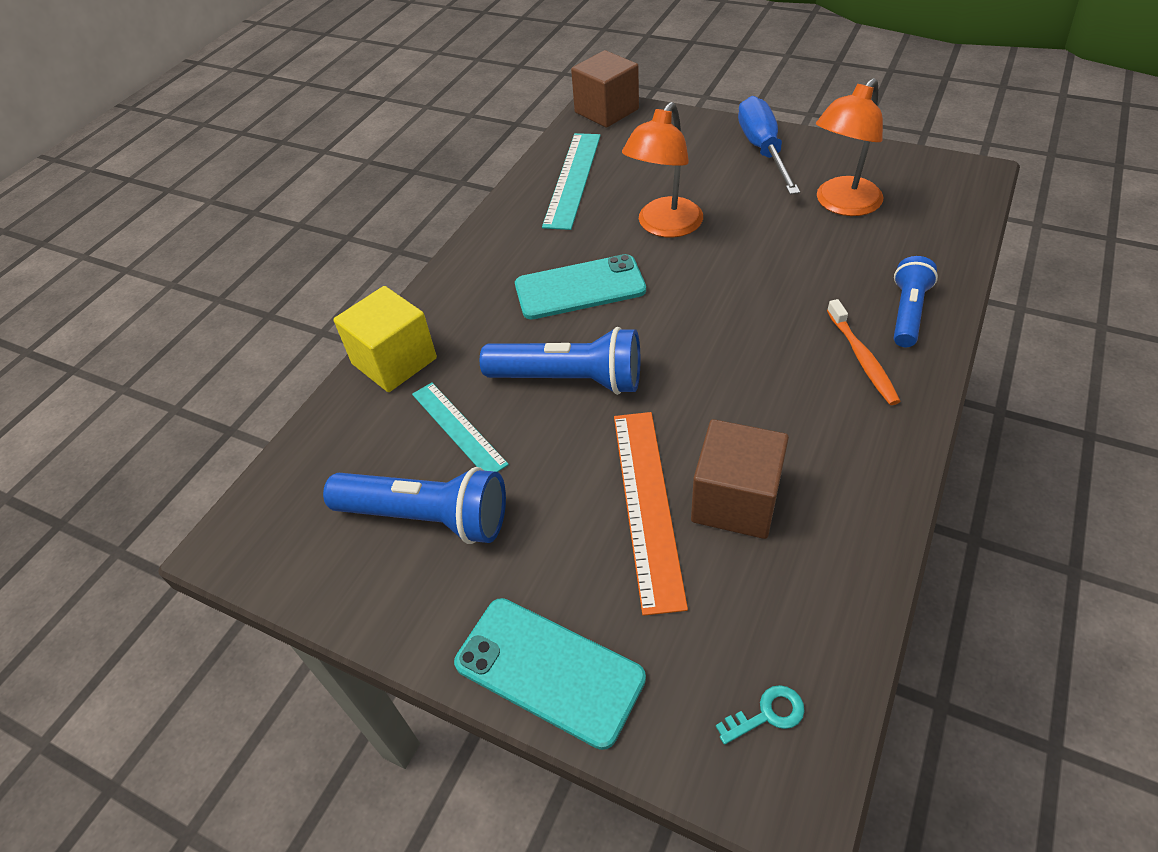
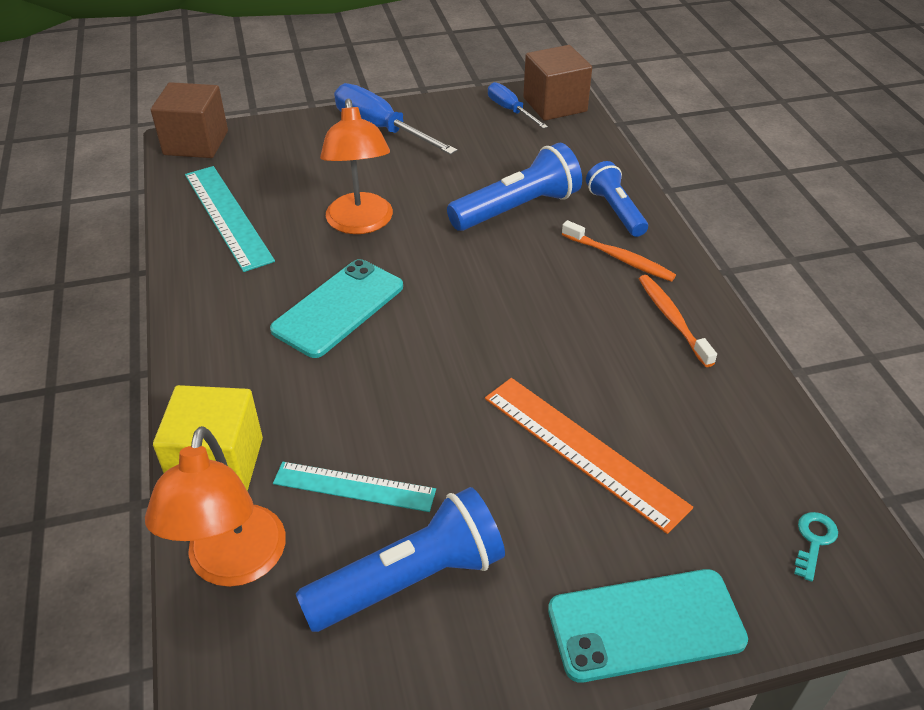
camera: 45 degrees left, 5 degrees down
(569, 380) = (413, 389): blue flashlight -> blue flashlight (517, 209)
(735, 500) = (641, 408): brown cube -> brown cube (555, 105)
(842, 205) = (489, 149): orange lamp -> orange lamp (234, 564)
(853, 440) = (672, 319): none -> orange toothbrush
(902, 175) = (510, 110): none -> blue screwdriver

